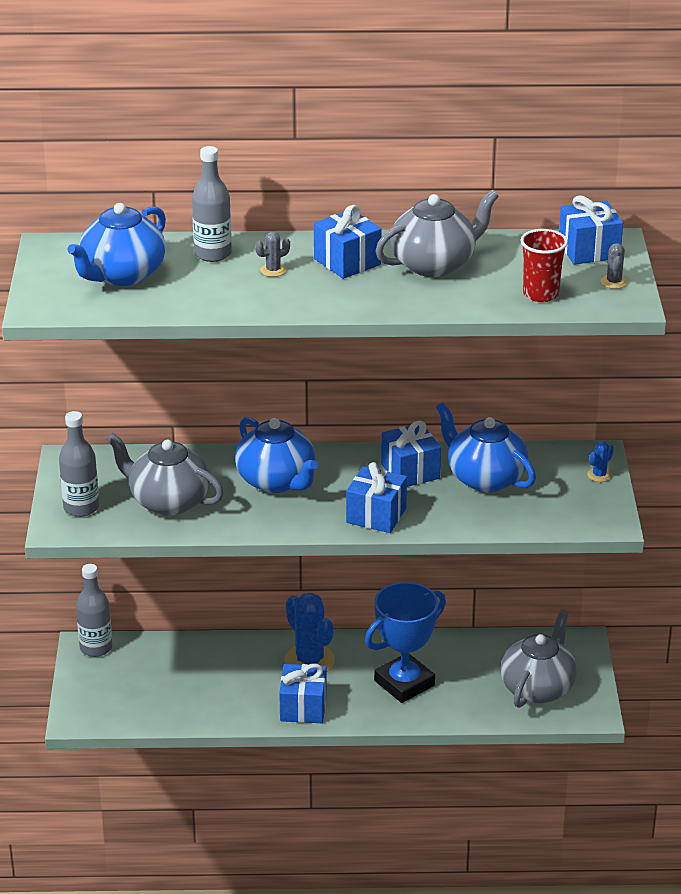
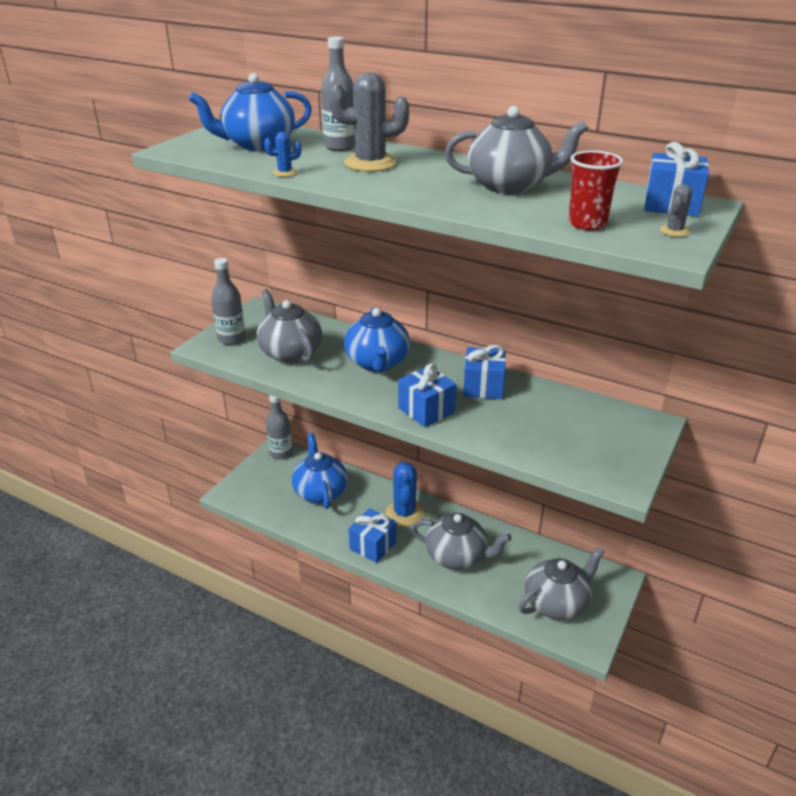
camera: 30 degrees right, 0 degrees up
(273, 270) = (370, 163): grey cactus -> grey cactus, size x2.20
(347, 262) = (437, 170): blue gift -> none
(404, 683) = (457, 556): blue trophy -> grey teapot
(485, 478) = (539, 411): blue teapot -> blue teapot (320, 492)
(599, 475) = (643, 440): blue cactus -> blue cactus (285, 173)

